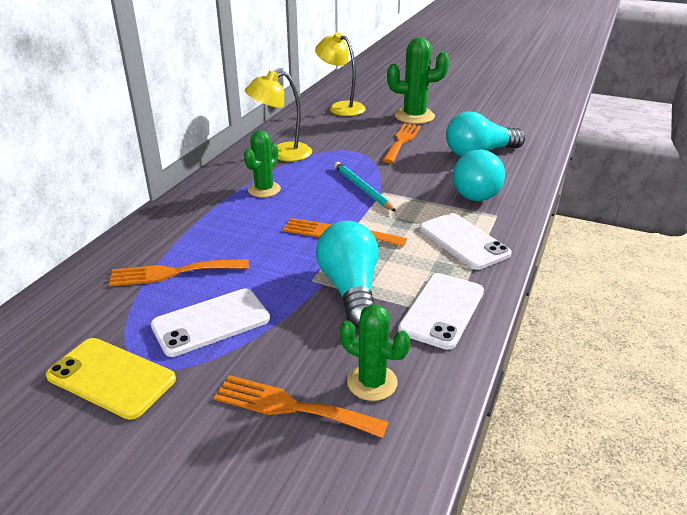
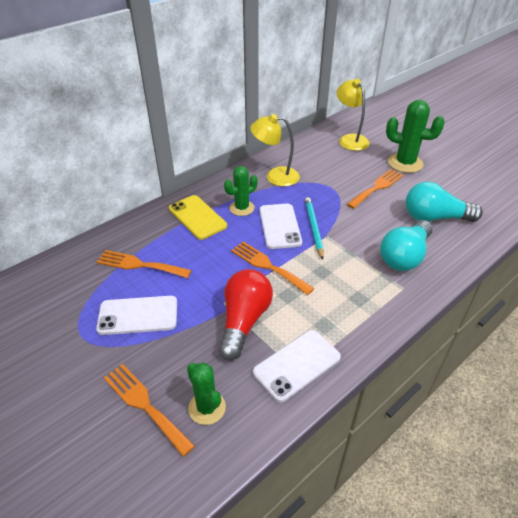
camera: 25 degrees right, 10 degrees up
(111, 378) = (58, 337): yellow phone -> yellow phone (197, 217)
(350, 289) = (244, 321): turquoise light bulb -> red light bulb
(463, 241) = (358, 305): white phone -> white phone (280, 226)

